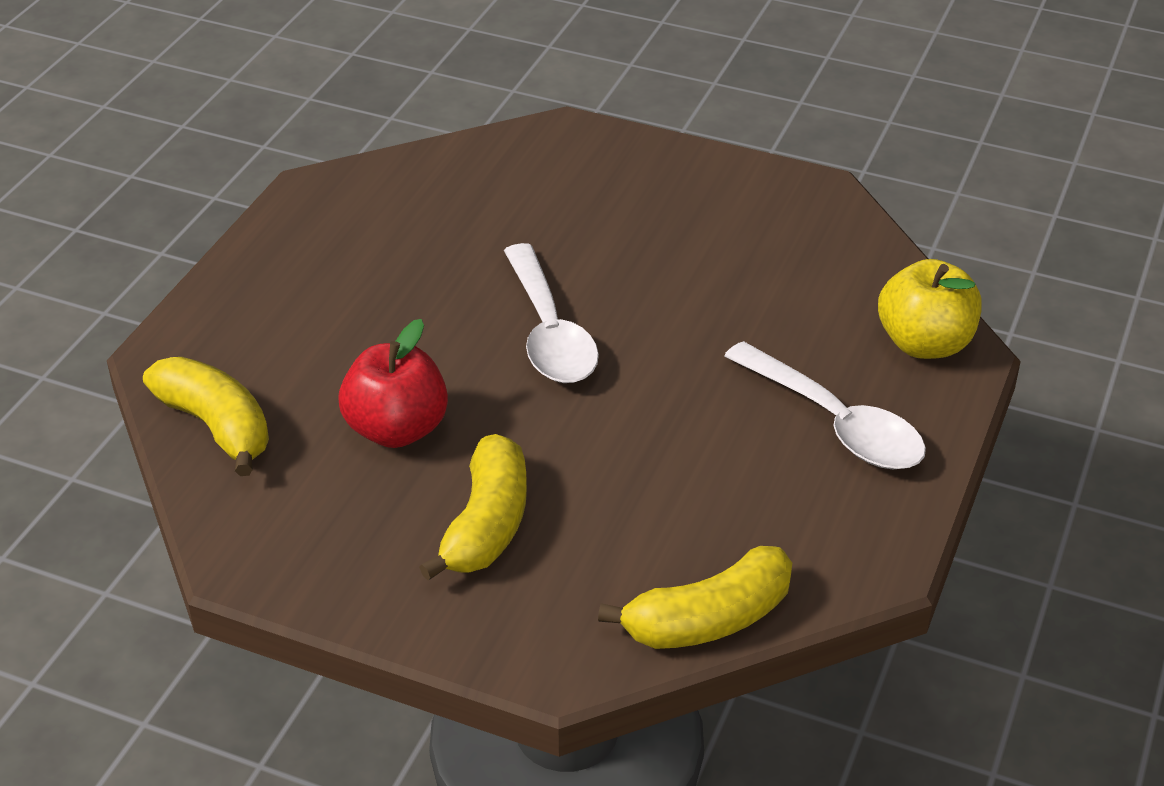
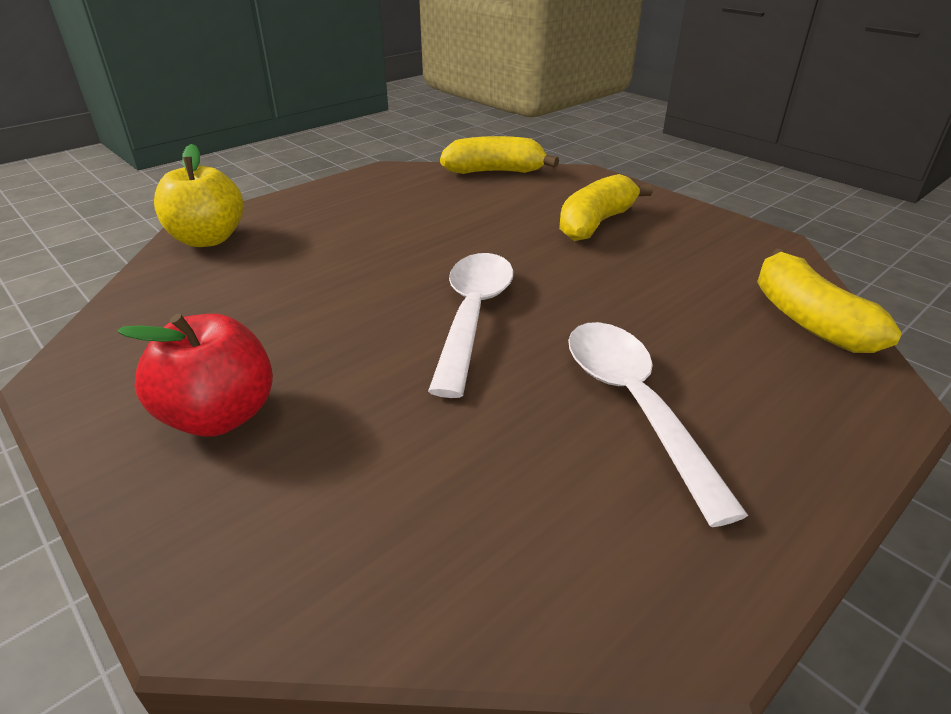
camera: 155 degrees left, 5 degrees down
(396, 429) = (642, 282): red apple -> red apple (220, 416)
(835, 423) = (329, 217): white spoon -> white spoon (633, 404)

